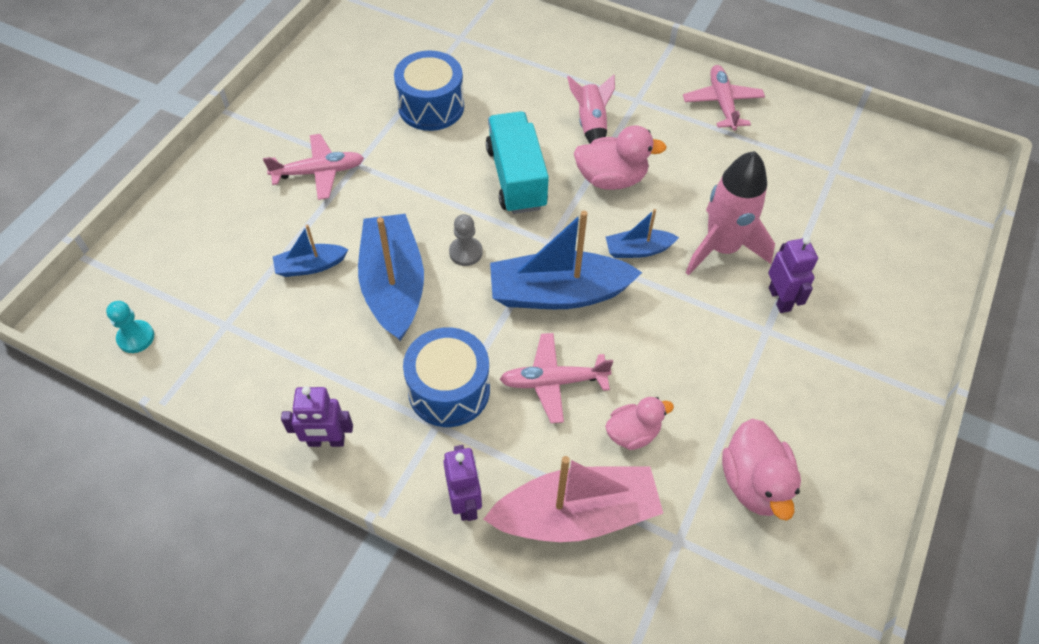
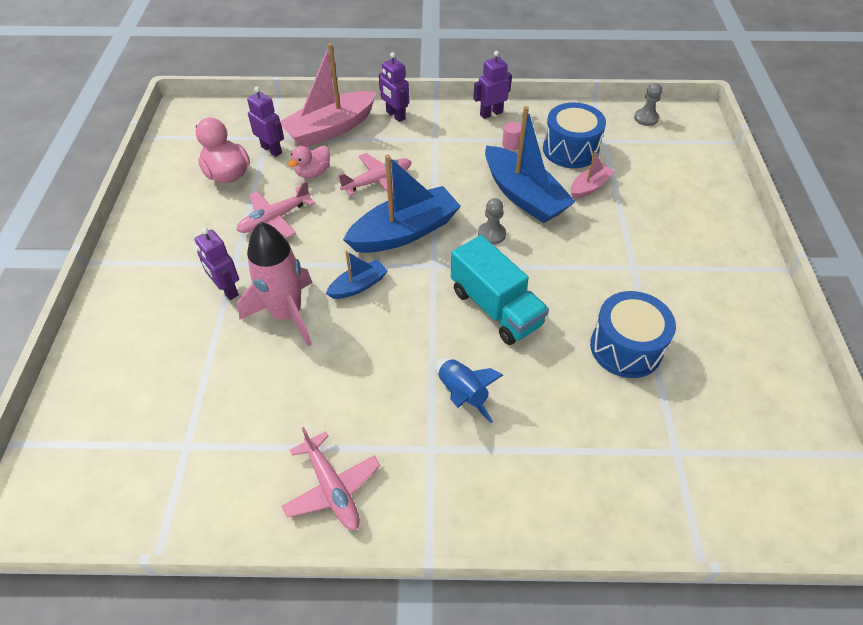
camera: 155 degrees right, 5 degrees down
(136, 337) = (646, 118): turquoise pawn -> grey pawn
(310, 266) = (589, 187): blue boat -> pink boat
(319, 172) = (654, 249): pink plane -> pink plane (275, 219)
(345, 369) = (511, 145): none -> pink cylinder
(449, 390) = (440, 156): blue drum -> blue drum (570, 150)
(591, 124) = (462, 394): pink rocket -> blue rocket
(611, 179) = (411, 341): pink duck -> none
(678, 507) = (272, 150): none -> purple robot

